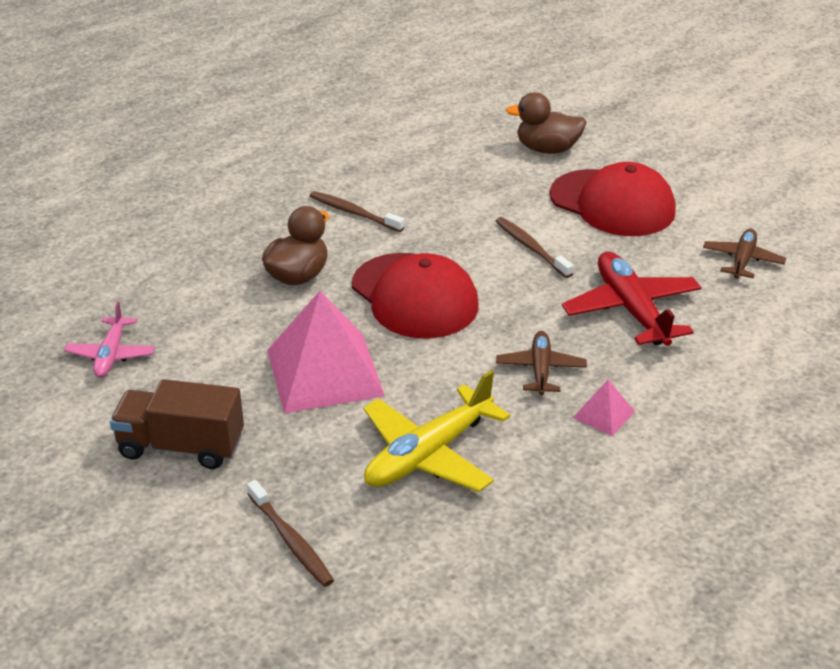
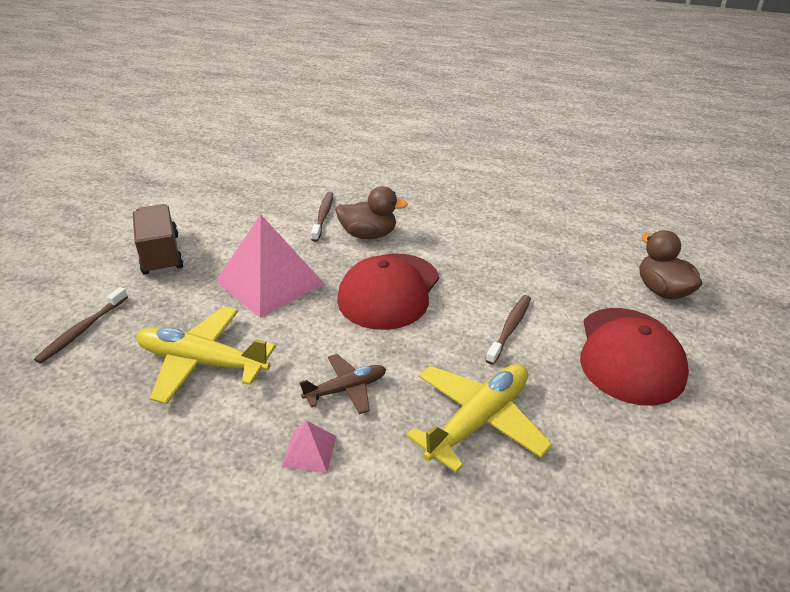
camera: 60 degrees right, 0 degrees up
(111, 355) = (235, 201): pink plane -> none
(354, 213) = (464, 231): brown toothbrush -> brown toothbrush (323, 216)
(631, 310) = (478, 421): red plane -> yellow plane
(742, 260) = (643, 483): brown plane -> none

